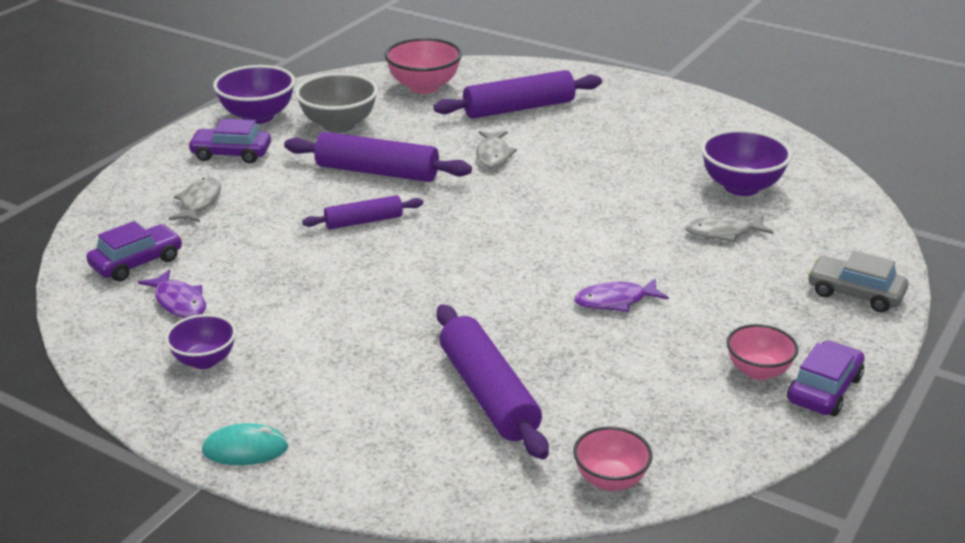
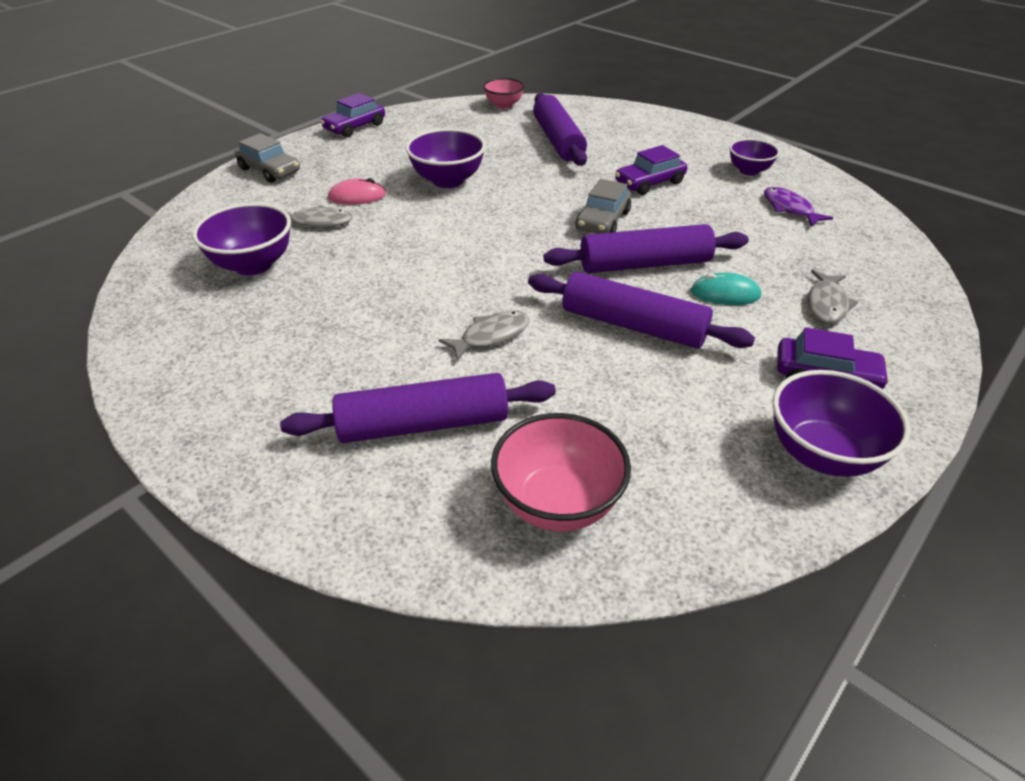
camera: 170 degrees left, 10 degrees up
(137, 262) = (849, 244): purple car -> purple car (649, 183)
(245, 449) = (703, 129): turquoise mouse -> turquoise mouse (725, 293)
(339, 125) = (691, 418): grey bowl -> none
(364, 221) = (644, 264): purple rolling pin -> purple rolling pin, size x1.69
(408, 264) = (603, 221): none -> grey car
(493, 155) = (491, 336): grey fish -> grey fish turned 45 degrees clockwise
(615, 301) = (448, 181): purple fish -> purple bowl
(709, 267) = (357, 196): none -> pink mouse
(758, 371) = (384, 137): pink bowl -> none

